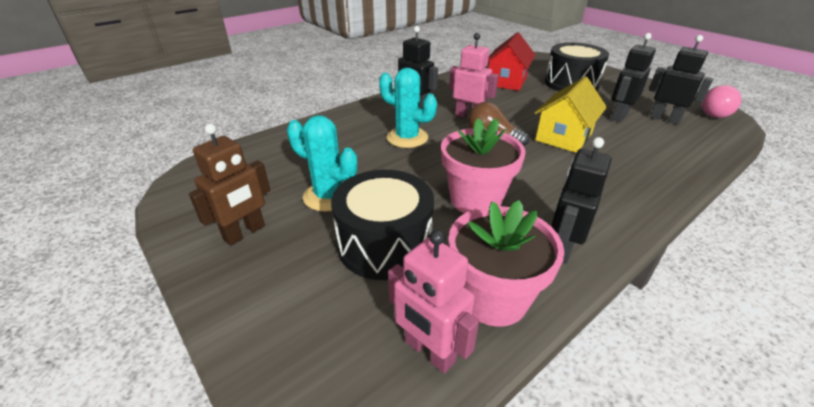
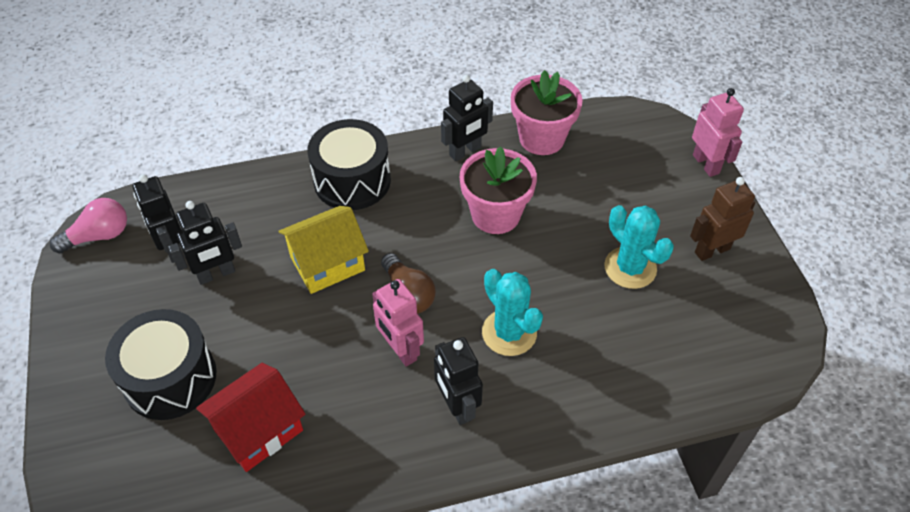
camera: 155 degrees left, 15 degrees up
(384, 244) = (596, 200): black drum -> black drum (352, 181)
(429, 351) = (598, 126): pink robot -> pink robot (706, 164)

